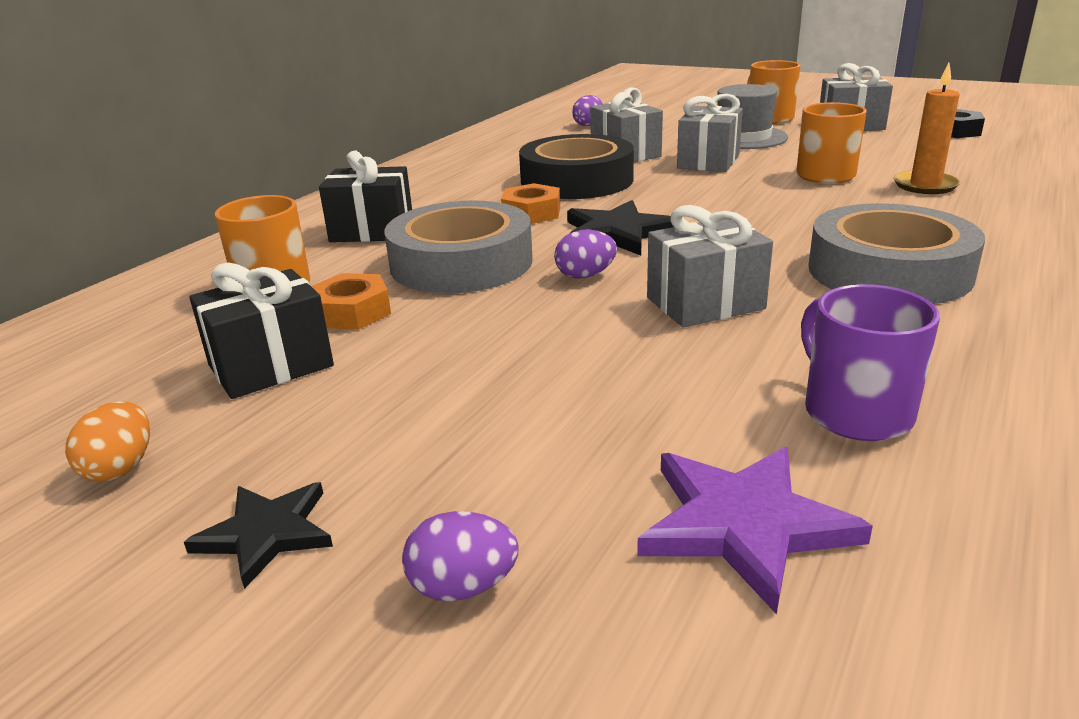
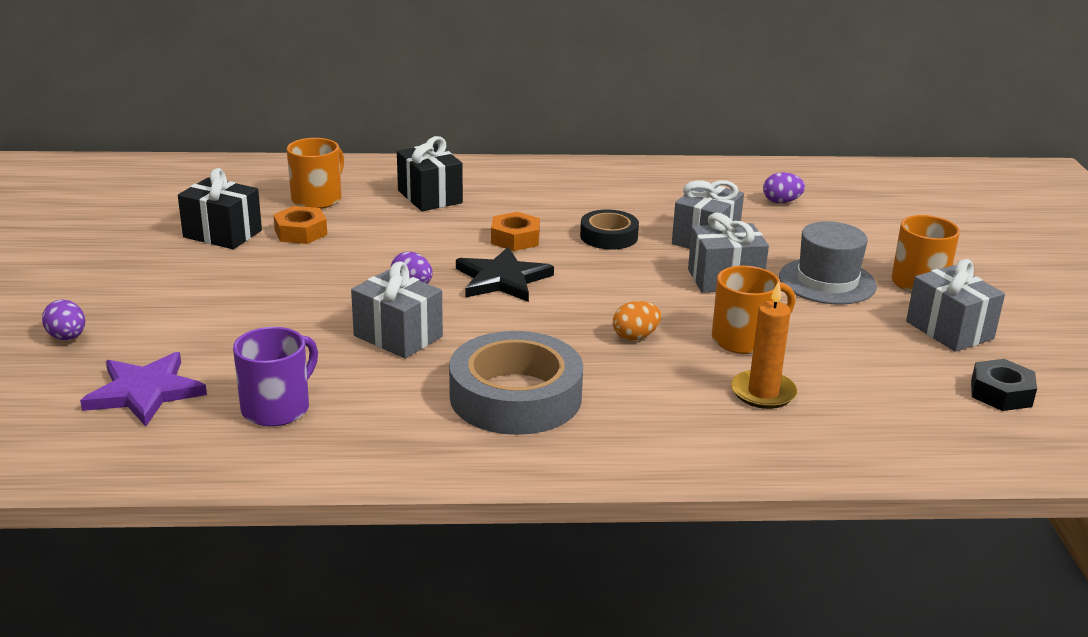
camera: 55 degrees right, 0 degrees up
(120, 468) = (111, 237): orange egg -> orange egg (635, 337)
(266, 534) = (81, 285): black star -> none
(461, 263) = (399, 241): grey tape -> none
(577, 180) = (609, 236): black tape -> black tape, size x0.55

